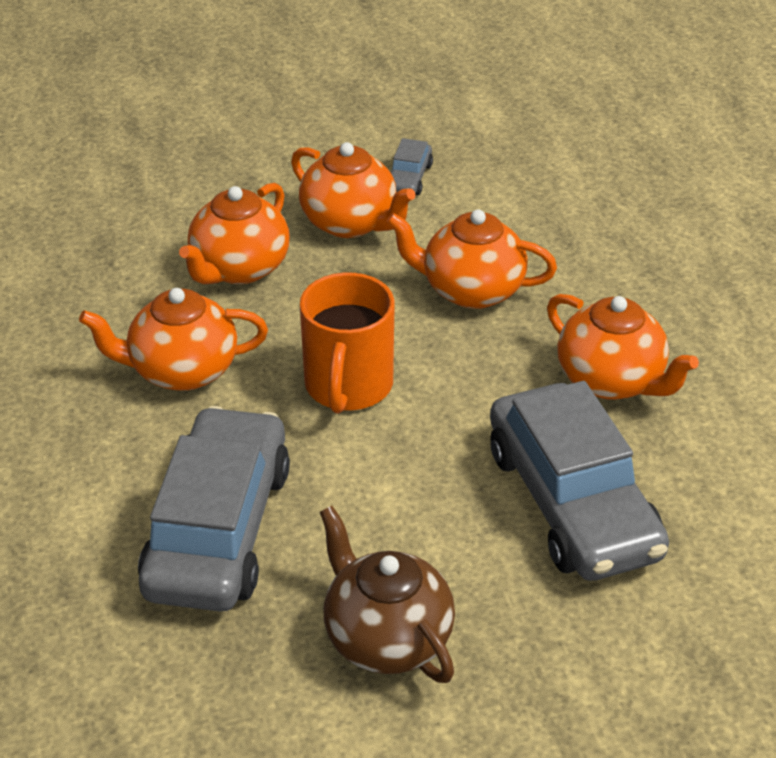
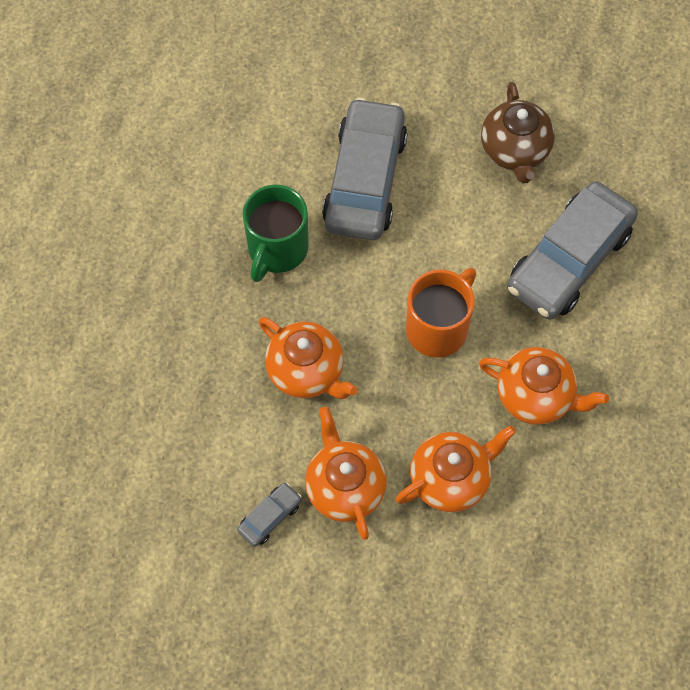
camera: 150 degrees left, 25 degrees up
(611, 381) = (277, 249): orange teapot -> green mug

